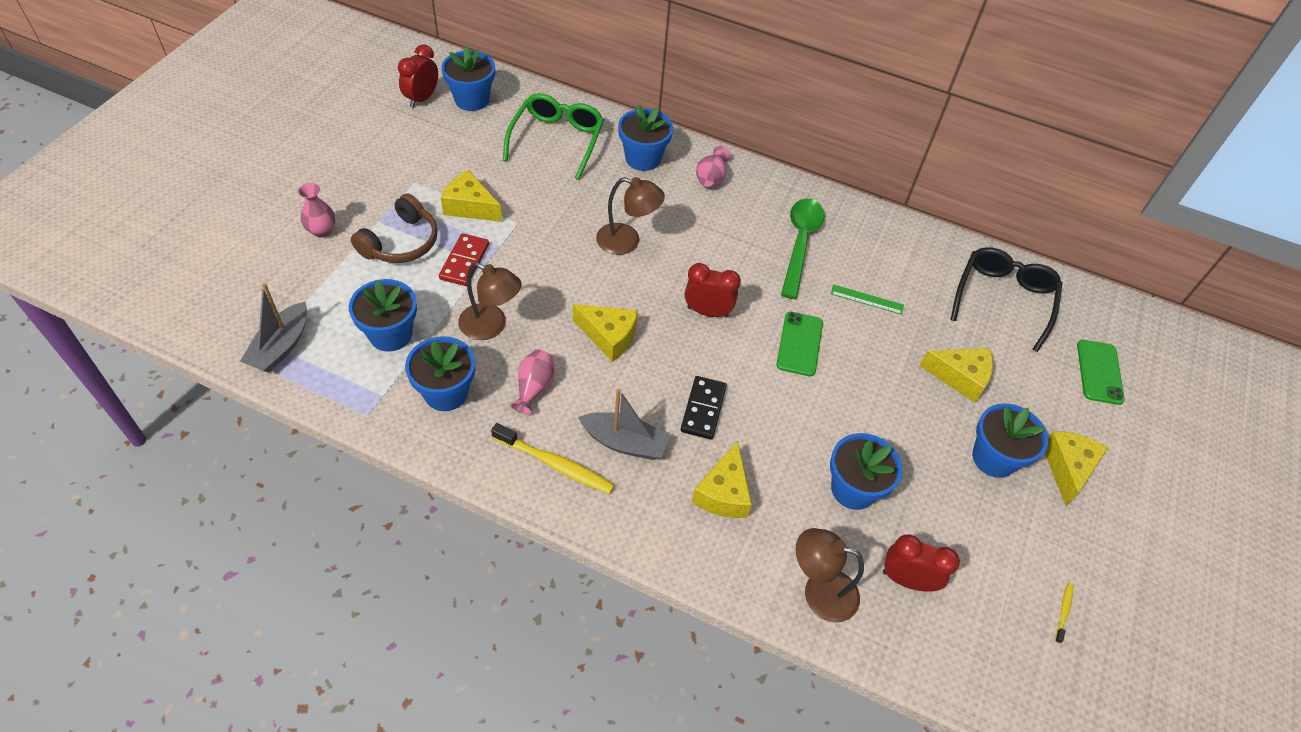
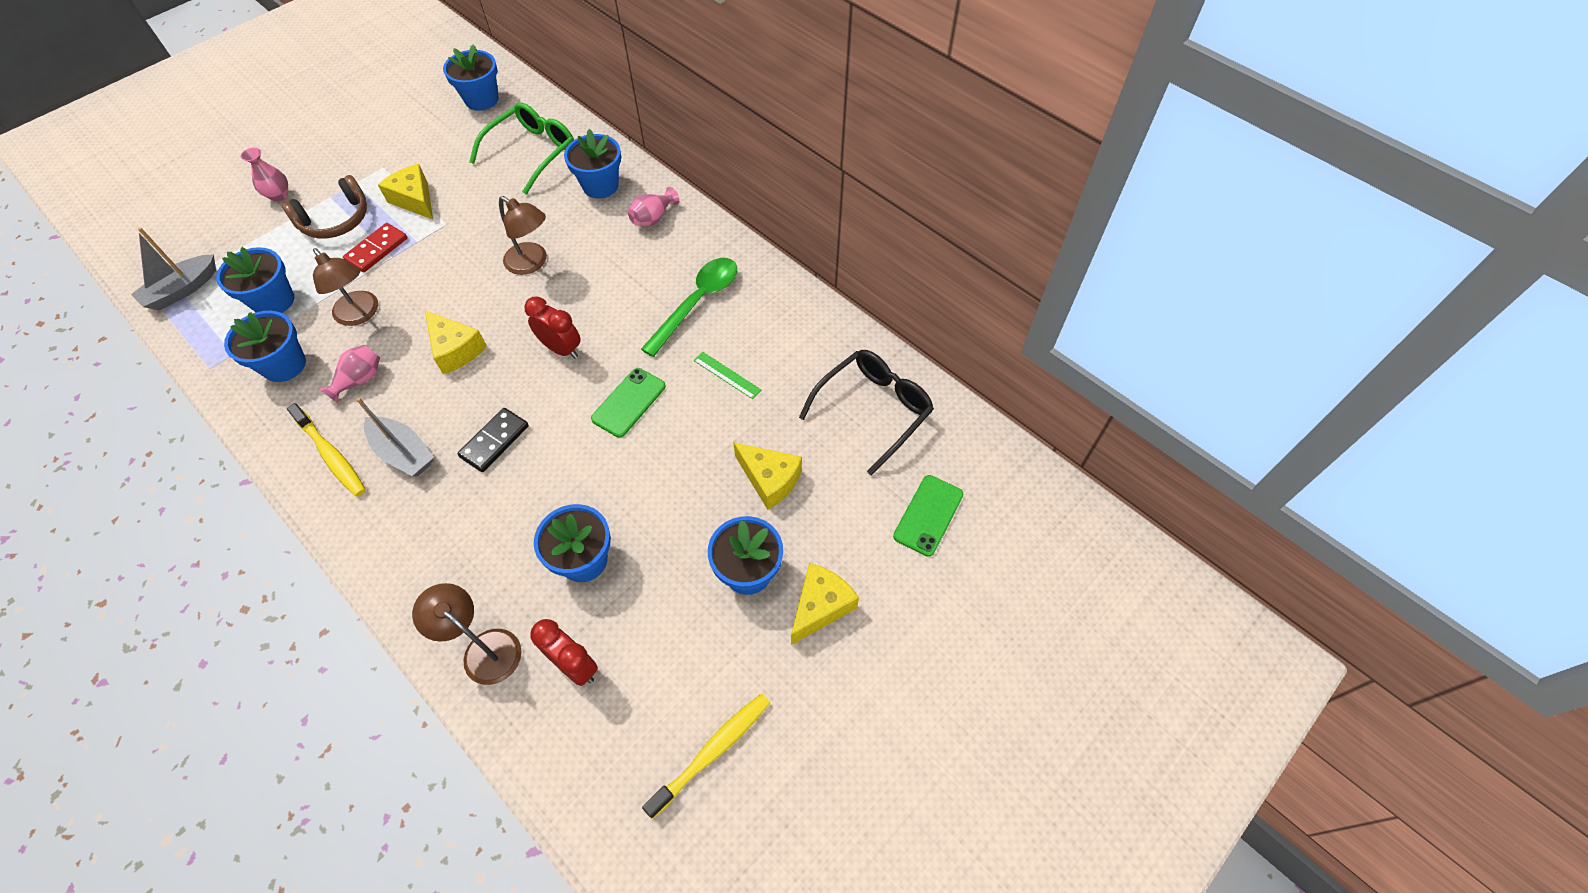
camera: 25 degrees right, 5 degrees up
(422, 99) = (439, 91): red clock -> none
(723, 493) = (460, 526): yellow cheese -> none
(1063, 611) = (712, 751): yellow toothbrush -> yellow toothbrush, size x2.13

